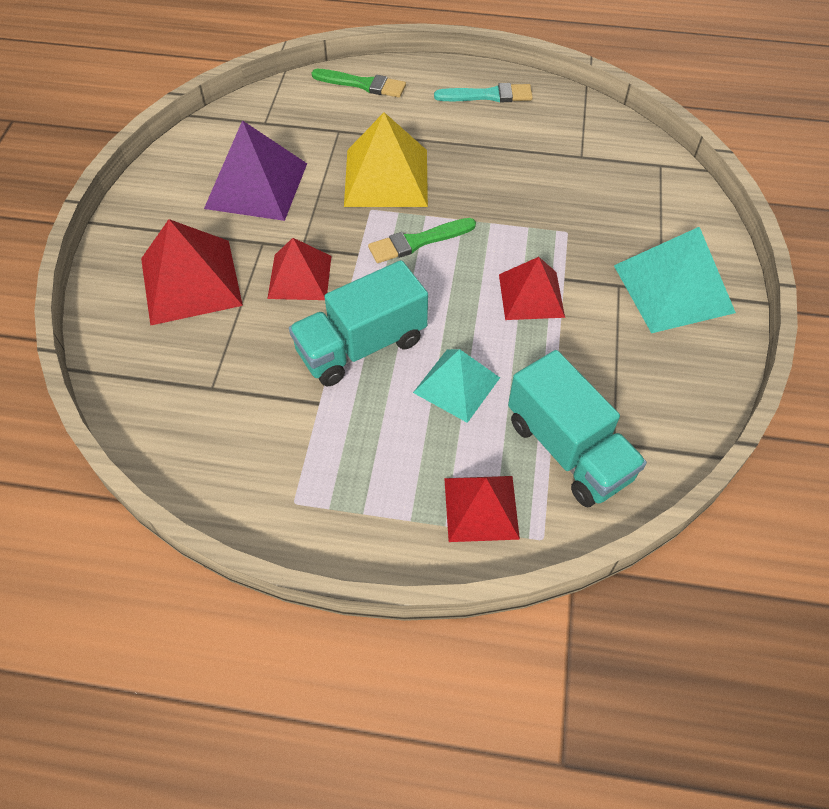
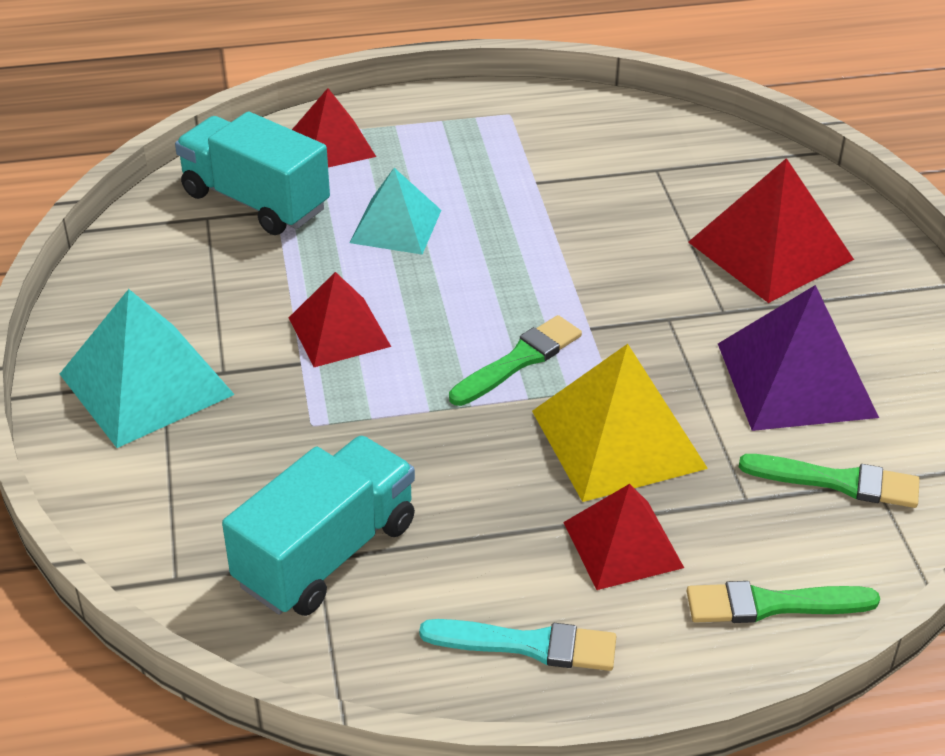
camera: 160 degrees right, 15 degrees down
(283, 127) = (838, 482): none -> green brush
(299, 277) = (644, 284): red pyramid -> red pyramid (623, 544)
(361, 346) = (522, 236): turquoise truck -> turquoise truck (326, 553)
(488, 95) = (528, 645): turquoise brush -> turquoise brush turned 150 degrees counterclockwise

